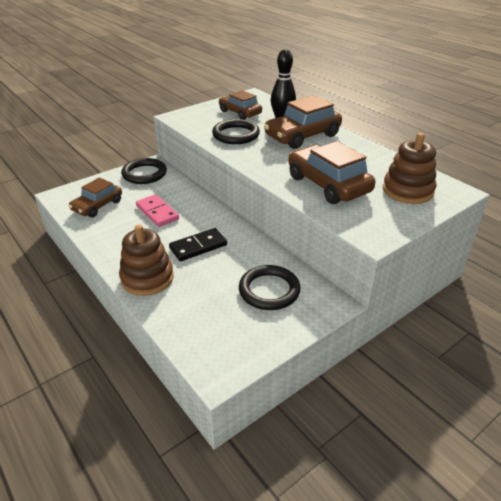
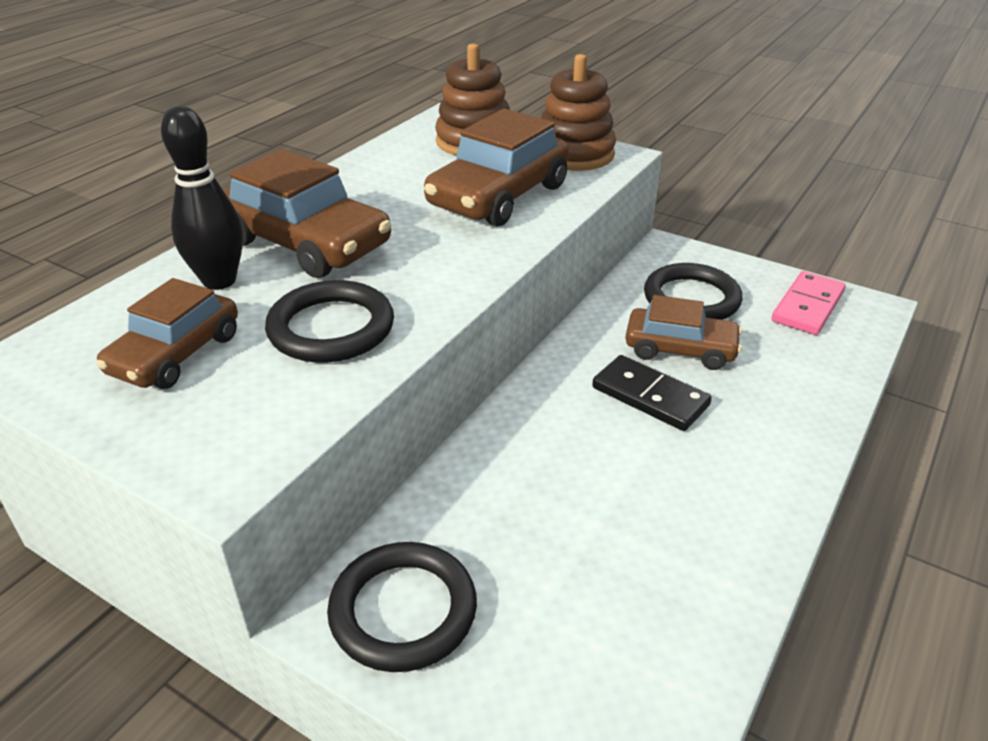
camera: 110 degrees left, 0 degrees up
(97, 206) = (625, 642): brown car -> brown car (680, 349)
(147, 278) = (784, 430): brown stacking toy -> brown stacking toy (574, 154)
(157, 212) = (580, 499): pink domino -> pink domino (808, 307)

